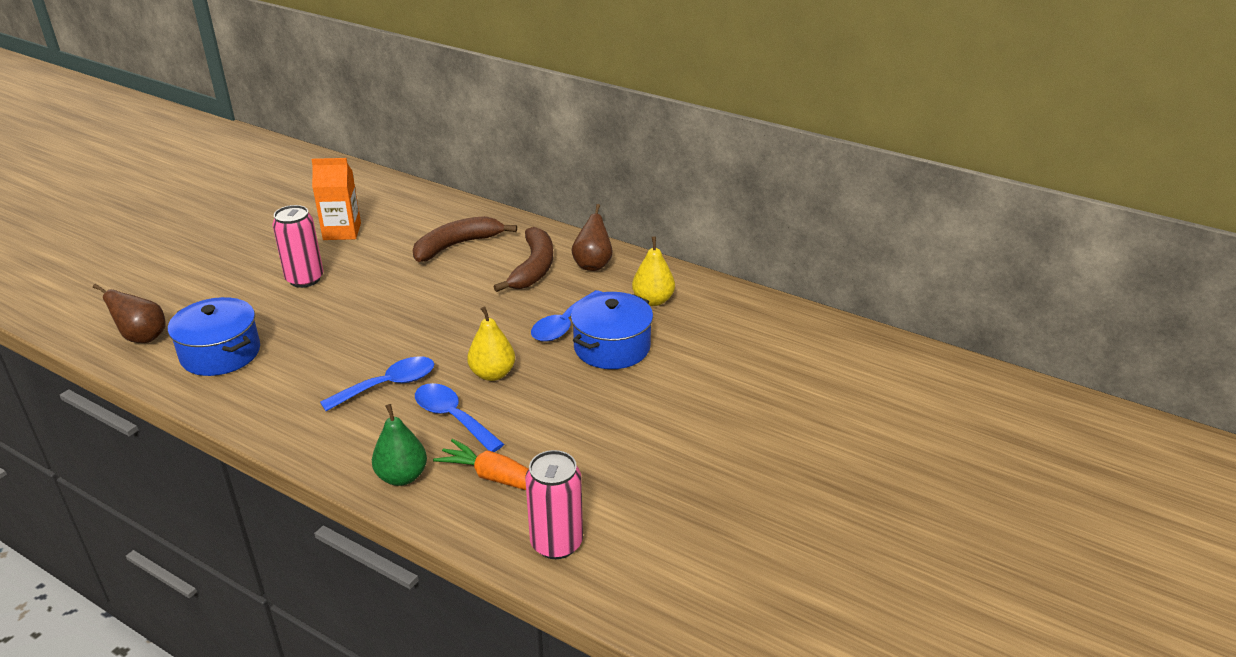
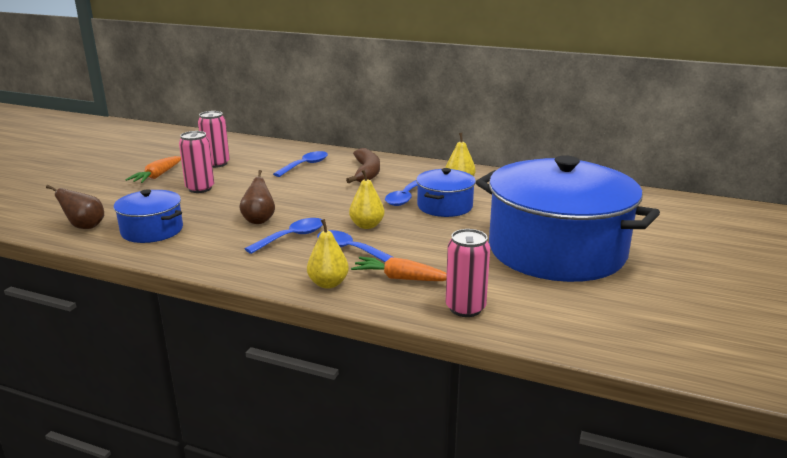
camera: 10 degrees left, 10 degrees down
(259, 249) = (157, 176): none -> orange carrot
(342, 231) = (216, 164): orange carton -> pink can
(402, 476) = (328, 283): green pear -> yellow pear
(457, 245) = (305, 165): brown banana -> blue spoon
(593, 265) = (407, 168): brown pear -> brown pear (259, 220)
(726, 451) = (556, 250): none -> blue pot

